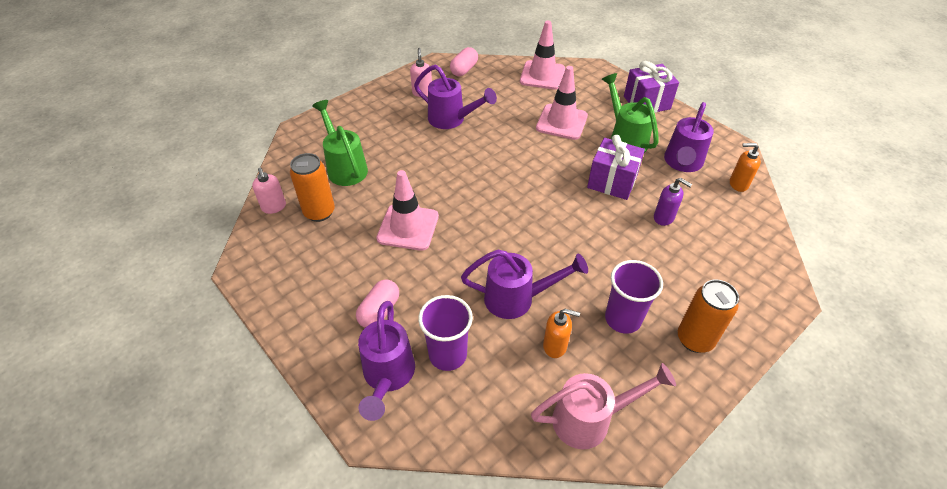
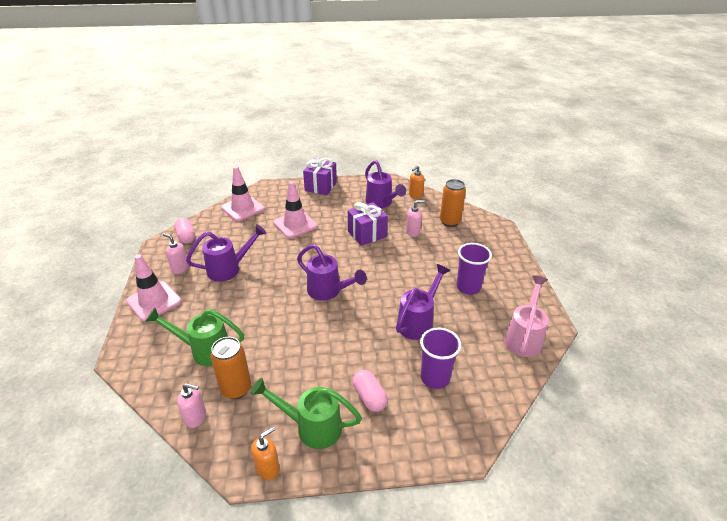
camera: 55 degrees left, 10 degrees down
(387, 377) = (429, 419): purple watering can -> purple watering can (329, 291)
(408, 227) = (307, 343): pink traffic cone -> pink traffic cone (154, 301)
(555, 346) = (465, 324): orange soap dispenser -> orange soap dispenser (268, 468)
(624, 138) = (339, 210): green watering can -> green watering can (311, 427)
(664, 218) = (413, 232): purple soap dispenser -> pink soap dispenser
(695, 339) = (501, 269): orange can -> orange can (449, 222)

